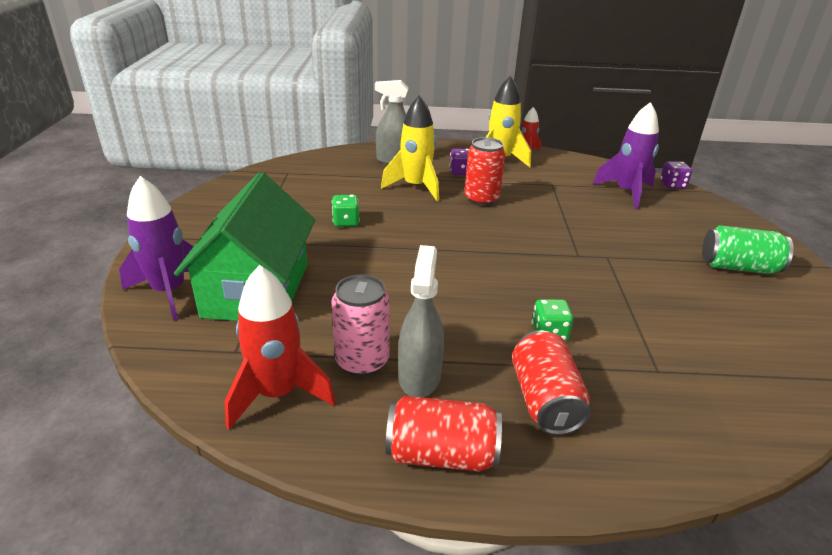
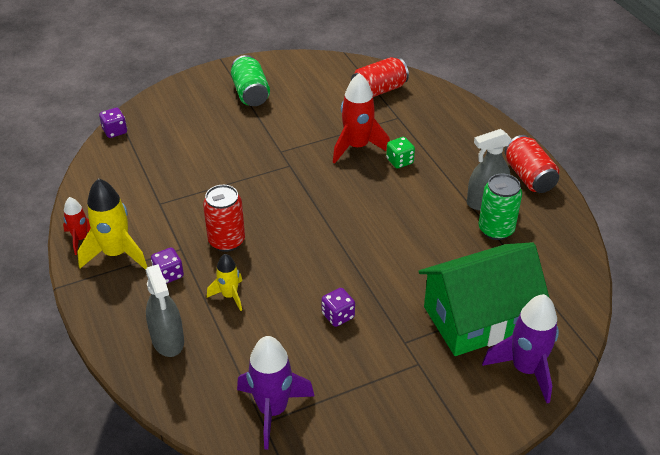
camera: 115 degrees left, 10 degrees up
(277, 394) = (553, 252): red rocket -> red rocket (357, 147)
(346, 222) = (338, 316): green dice -> purple dice
(362, 361) = (496, 229): pink can -> green can
(415, 187) = (229, 295): yellow rocket -> yellow rocket, size x0.58
(545, 400) = (459, 152): red can -> red can (379, 90)
(626, 192) = (150, 155): purple rocket -> purple rocket (272, 410)

